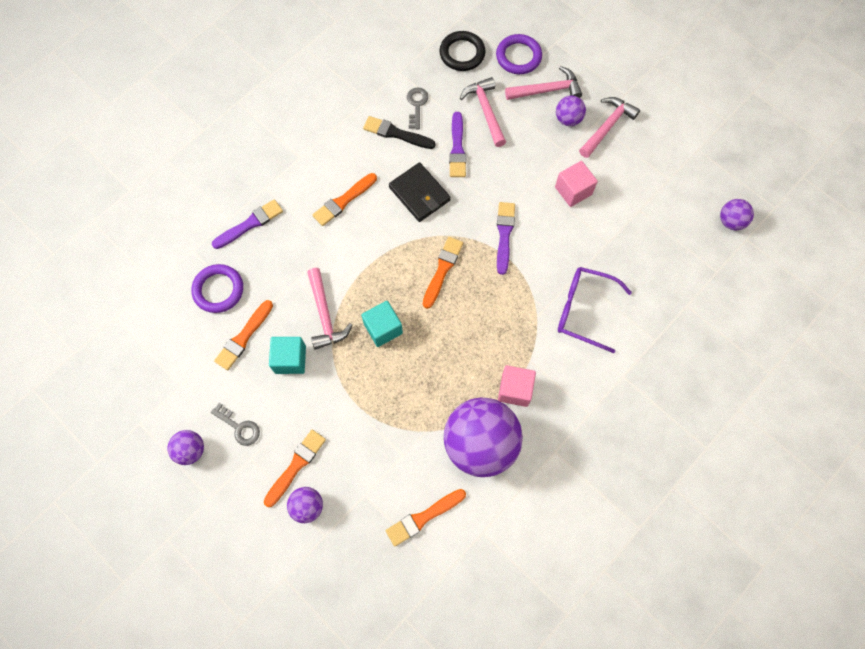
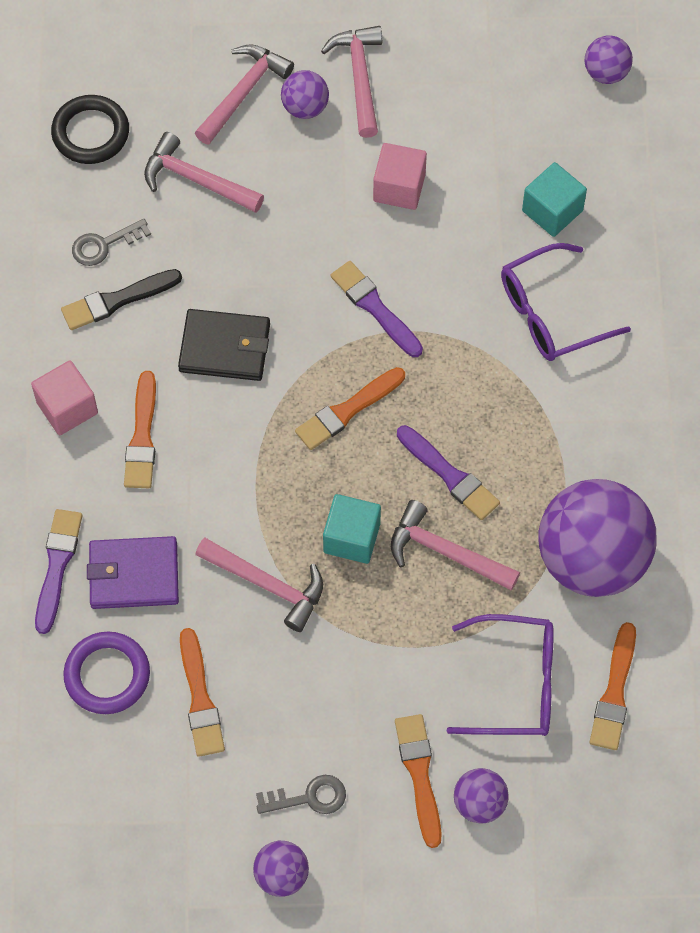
camera: 45 degrees left, 5 degrees down
(275, 257) = (133, 575): none -> purple wallet
(290, 359) = (283, 670): turquoise cube -> turquoise cube (552, 211)
(382, 466) = (514, 684): none -> purple glasses
(416, 105) = (104, 244): grey key -> grey key turned 75 degrees counterclockwise
(417, 375) = (445, 552): none -> pink hammer
(442, 270) = (347, 410): orange brush -> orange brush turned 105 degrees counterclockwise
(457, 148) = (211, 254): purple brush -> purple brush (449, 475)
(515, 390) = (567, 468): pink cube -> pink cube (67, 408)
(518, 57) = (165, 79): purple ring -> none

